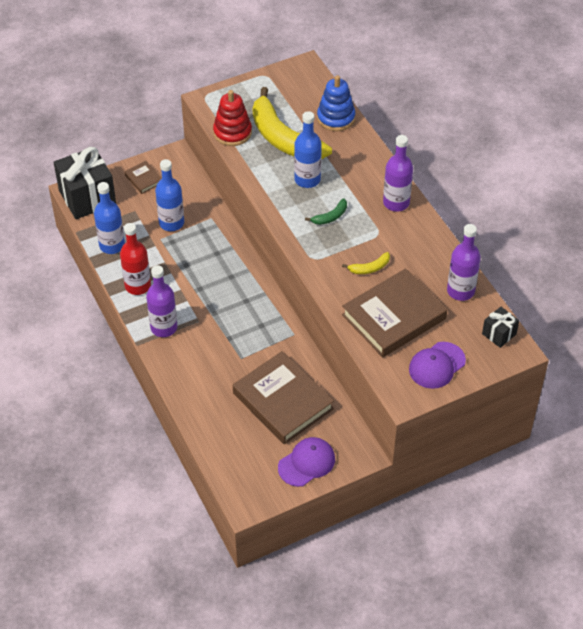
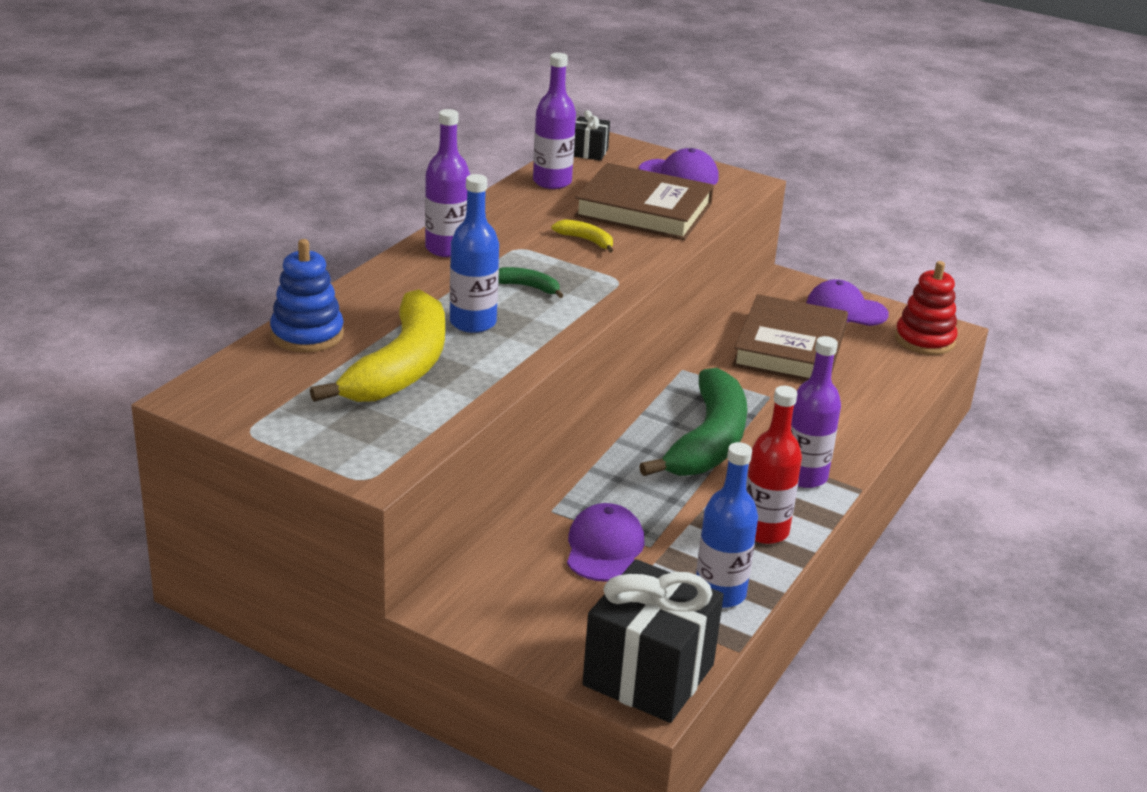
camera: 125 degrees left, 20 degrees down
(143, 179) = (536, 622): brown book -> none
(171, 223) = (604, 548): blue bottle -> purple cap
(220, 306) = (708, 441): none -> green banana
(232, 132) = (434, 418): red stacking toy -> red stacking toy (924, 340)

